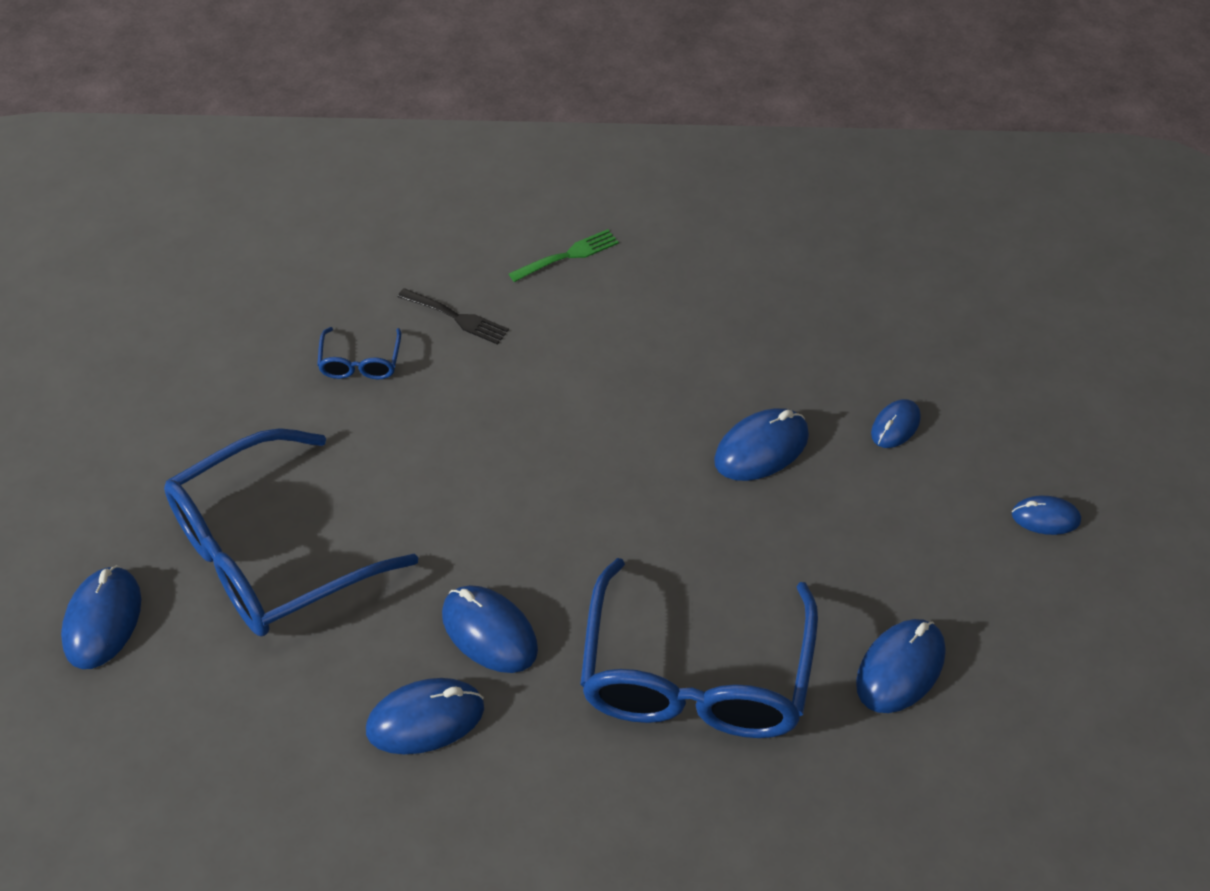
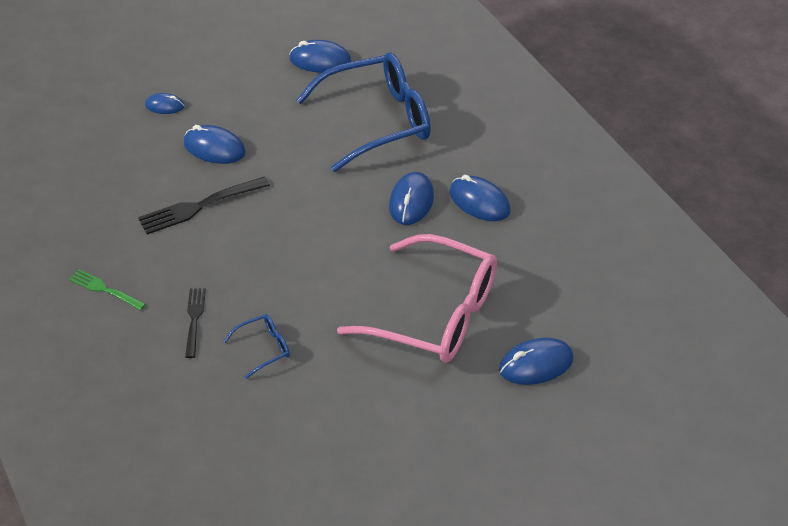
camera: 120 degrees left, 5 degrees down
(269, 554) = (435, 314): blue glasses -> pink glasses
(651, 391) = (200, 206): none -> black fork
(1045, 518) = (194, 41): blue mouse -> none

